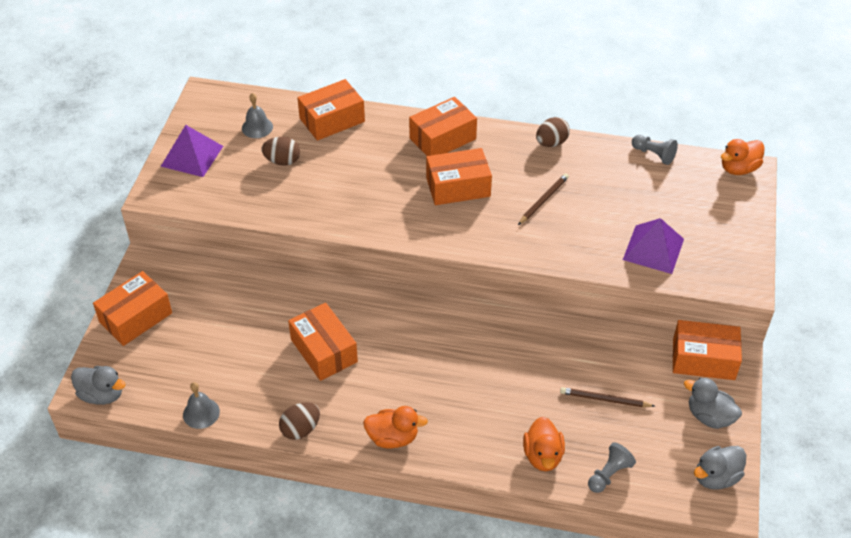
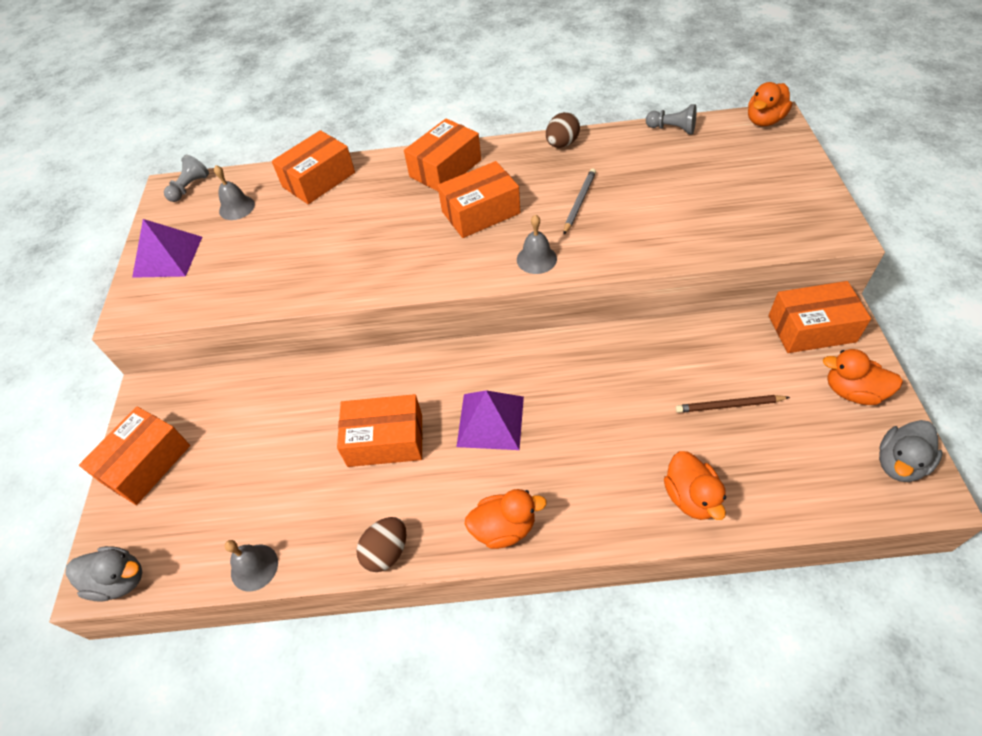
camera: 10 degrees left, 5 degrees up
(282, 161) = (274, 235): brown egg -> none
(324, 351) = (385, 440): orange box -> orange box turned 45 degrees counterclockwise
(488, 239) = (536, 259): none -> grey bell
(543, 200) = (579, 202): brown pencil -> grey pencil
(609, 474) = (778, 497): grey pawn -> grey pawn (190, 187)
(653, 249) = (721, 221): purple pyramid -> purple pyramid (490, 421)
(709, 416) = (852, 392): grey duck -> orange duck

